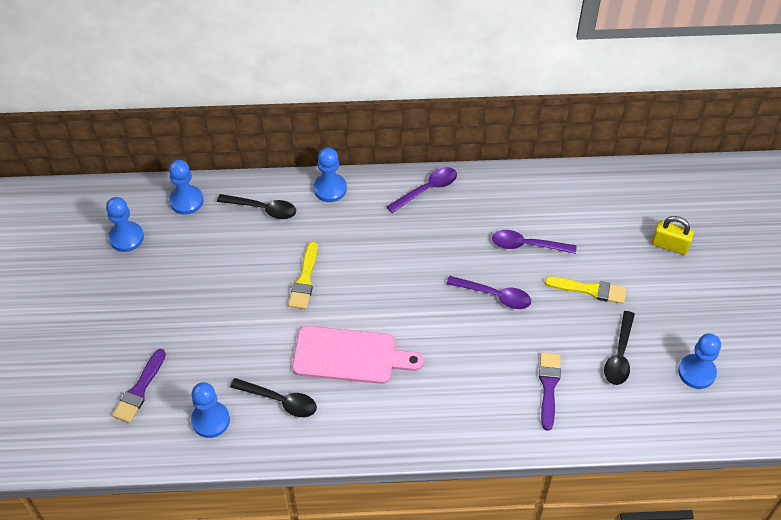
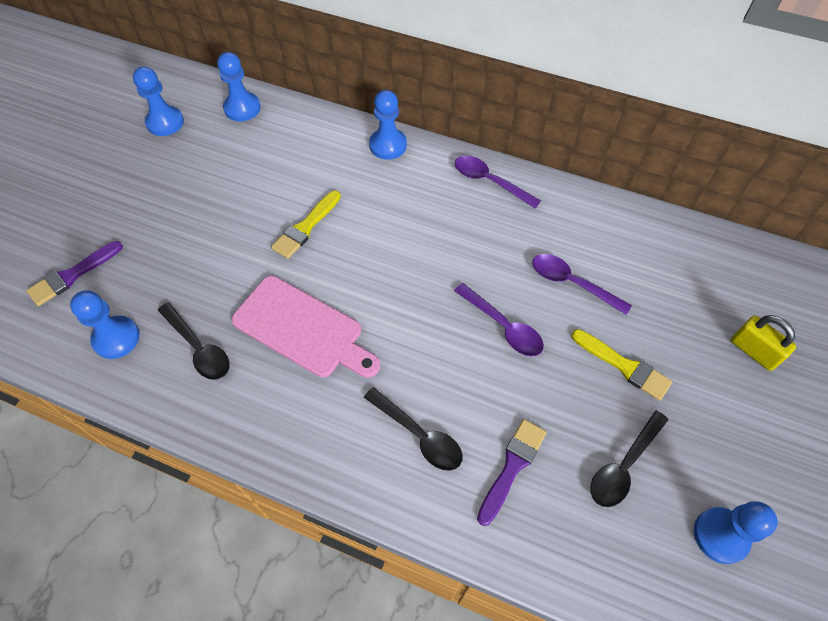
camera: 25 degrees right, 5 degrees up
(263, 209) = (309, 141): black spoon -> black spoon (419, 435)
(427, 189) = (489, 181): purple spoon -> purple spoon turned 135 degrees counterclockwise

